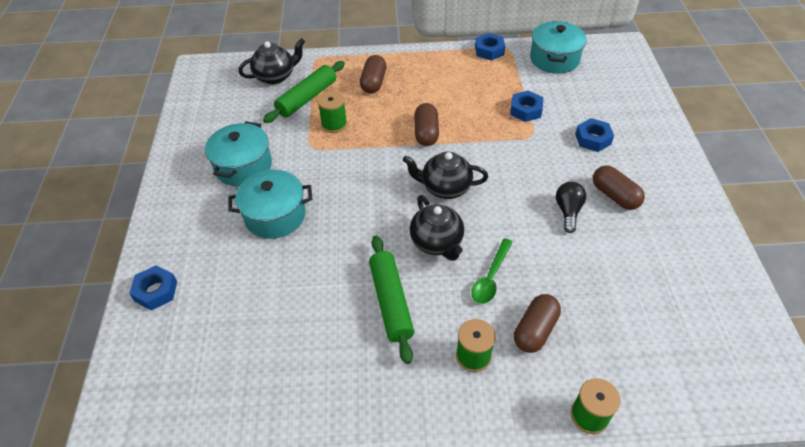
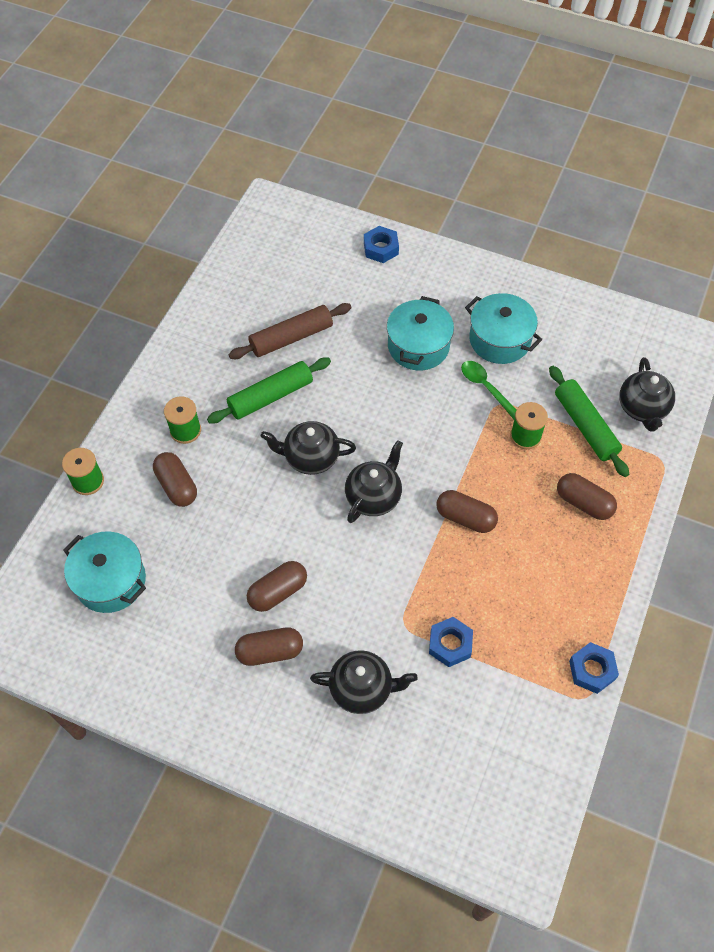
camera: 115 degrees right, 10 degrees up
(310, 318) = (291, 337): none -> brown rolling pin
(391, 302) = (271, 396): green rolling pin -> green rolling pin turned 45 degrees counterclockwise
(491, 277) = (247, 481): green spoon -> green spoon (486, 388)
(554, 59) = (534, 745): turquoise pot -> turquoise pot (110, 581)
(568, 211) = (278, 592): black light bulb -> brown capsule
(593, 139) = (362, 689): blue nut -> black teapot

